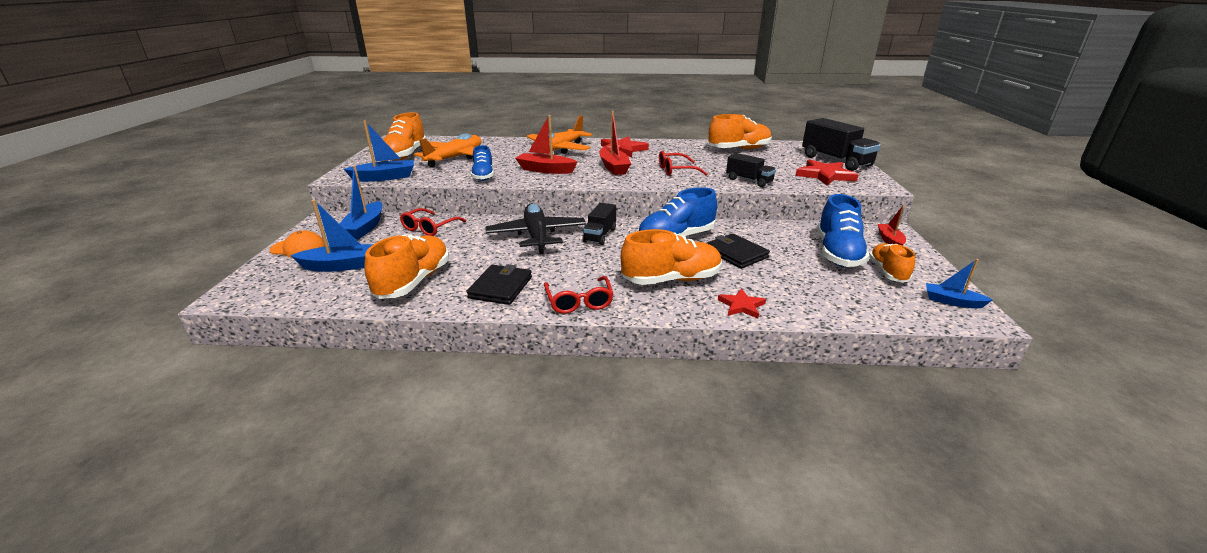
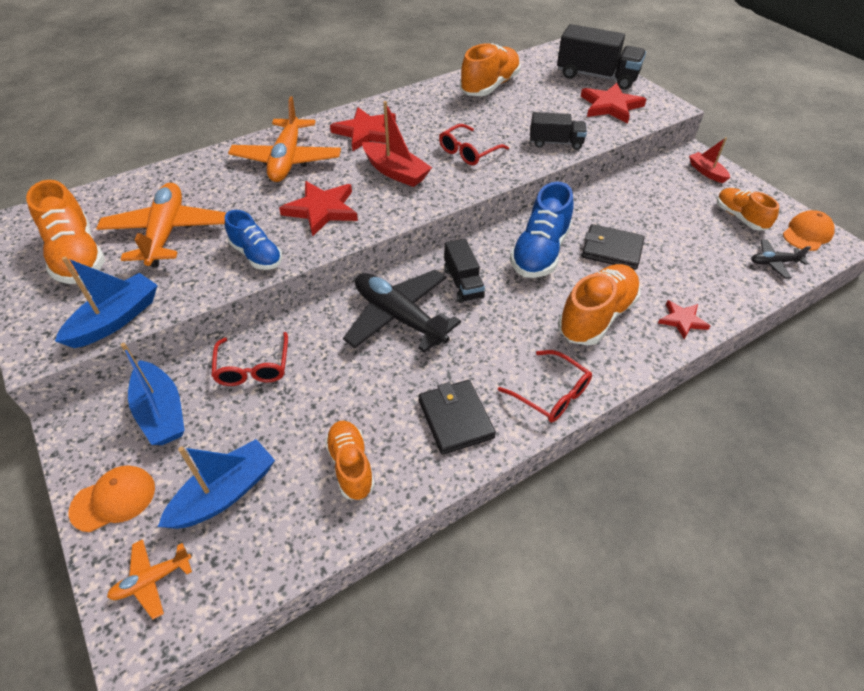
camera: 35 degrees left, 20 degrees up
(265, 280) = (152, 580): none -> orange plane
(414, 282) = (351, 466): orange shoe -> orange shoe, size x0.64
(545, 170) = (322, 210): red boat -> red star
(837, 253) = (686, 209): blue shoe -> none
(886, 306) = (774, 263): none -> black plane
(952, 301) = (807, 233): blue boat -> orange cap

